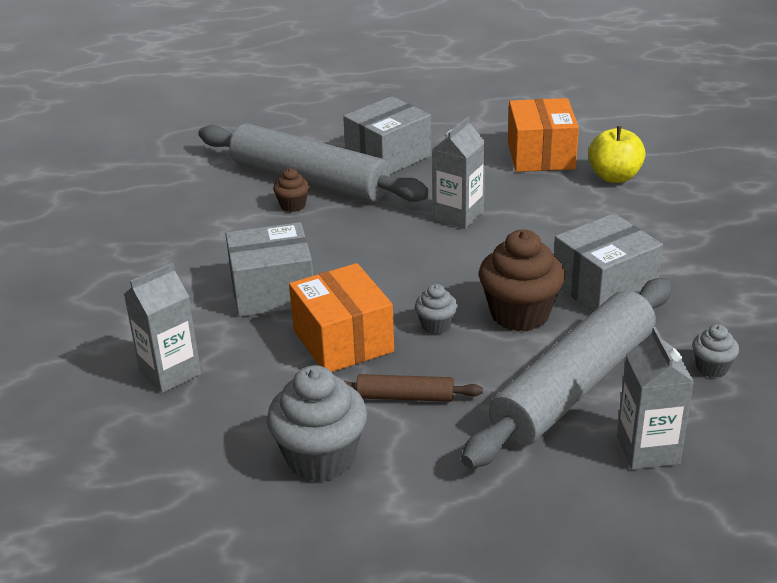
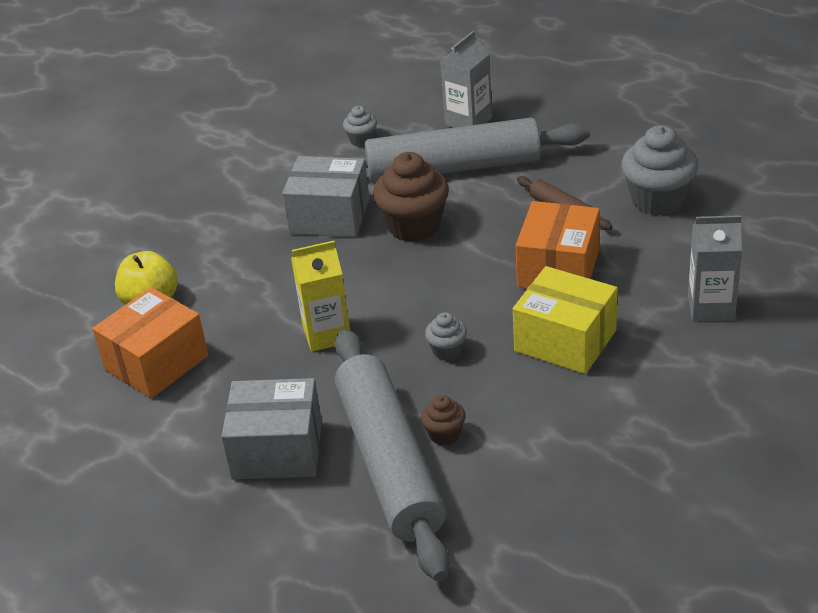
camera: 135 degrees left, 5 degrees up
(272, 291) = (565, 340): grey box -> yellow box
(436, 325) = (480, 247): grey cupcake -> grey cupcake (447, 351)
(458, 216) = (327, 334): grey carton -> yellow carton

